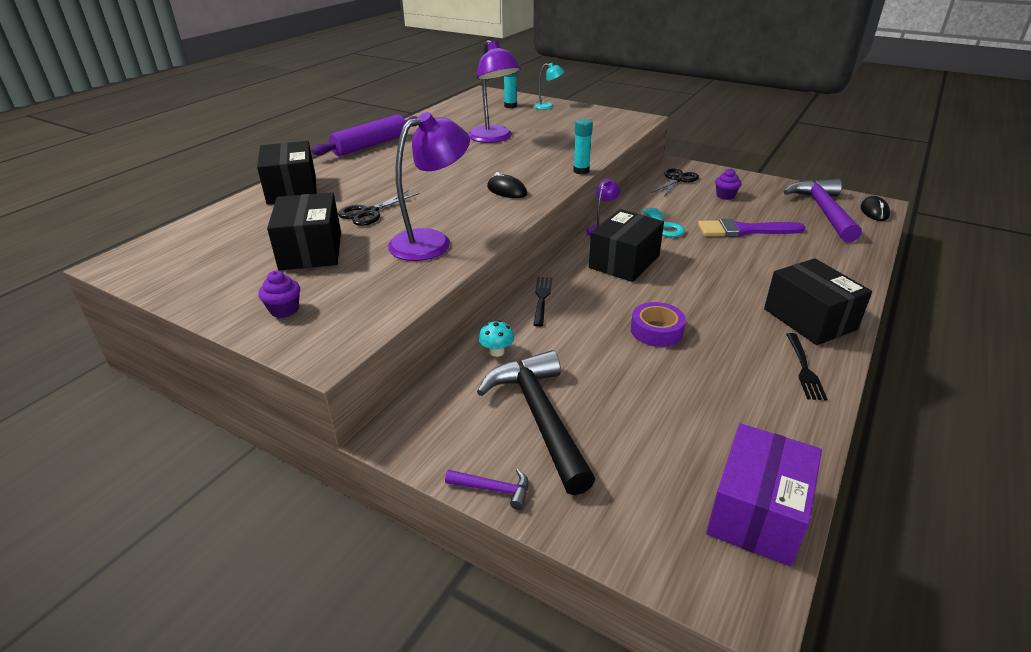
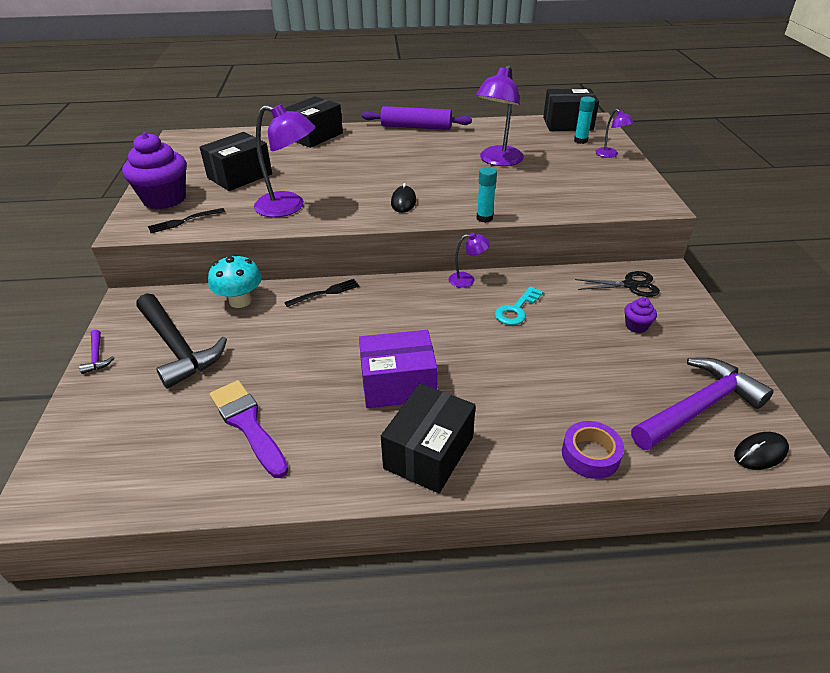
camera: 55 degrees right, 5 degrees up
(284, 310) = (164, 199): purple cupcake -> purple cupcake, size x2.24
(369, 213) = (309, 171): black scissors -> none
(497, 351) = (240, 301): turquoise mushroom -> turquoise mushroom, size x1.83
(540, 417) = (177, 347): black hammer -> black hammer turned 105 degrees clockwise
(548, 106) = (610, 155): turquoise lamp -> purple lamp
(624, 262) = (423, 310): black box -> black box (567, 124)
(656, 330) = (327, 363): purple tape -> purple tape (590, 455)
(744, 230) = (569, 361): purple brush -> purple brush (247, 424)
(757, 512) = (124, 486): purple box -> purple box (398, 384)
(804, 368) = (336, 469): black fork -> black fork (184, 221)

